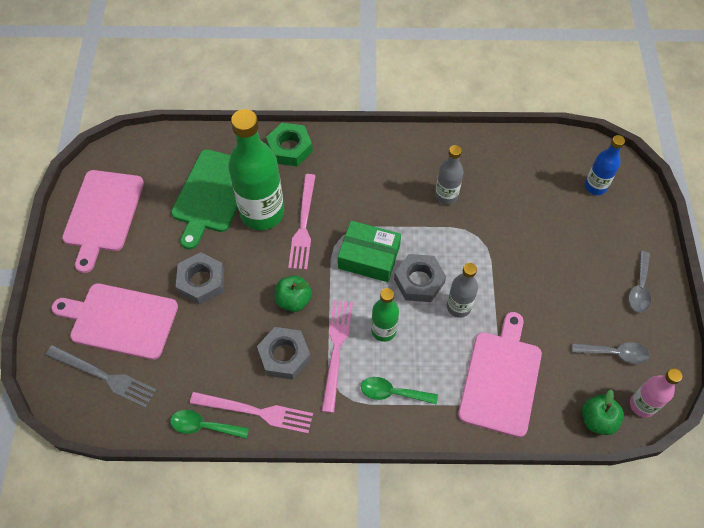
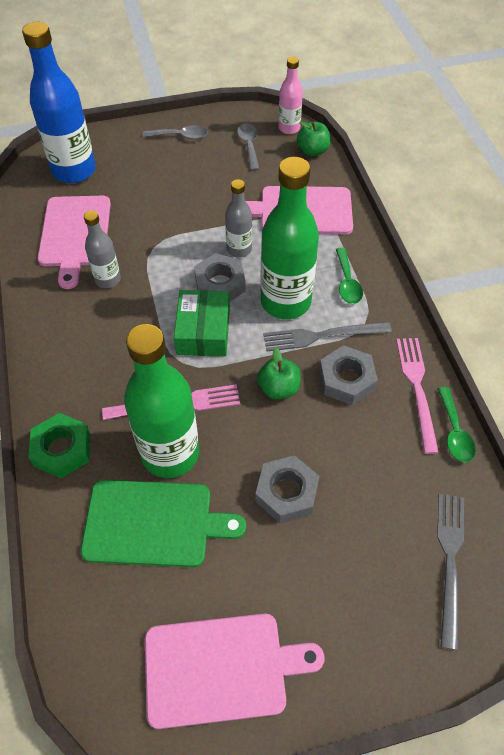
camera: 105 degrees left, 5 degrees down
(120, 320) = (372, 572): pink cutting board -> pink cutting board (75, 234)
(336, 350) = (322, 336): pink fork -> grey fork
(383, 330) = (285, 302): green bottle -> green bottle, size x1.90
(595, 186) = (74, 171): blue bottle -> blue bottle, size x1.90

